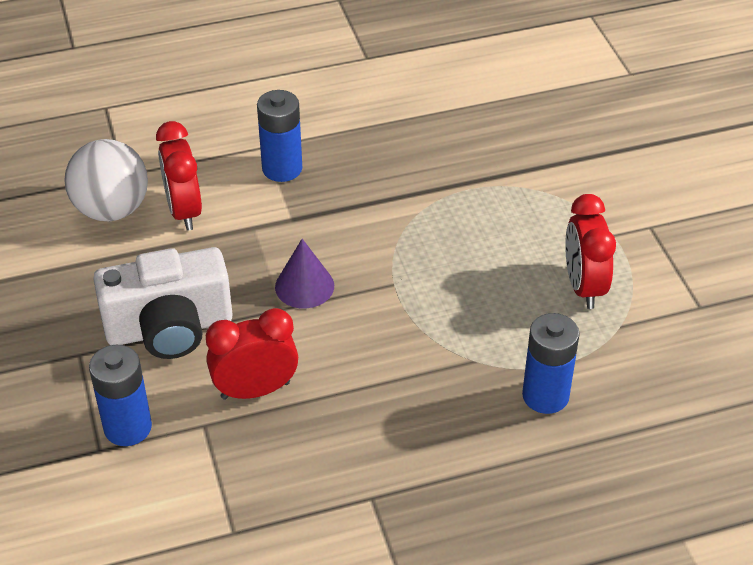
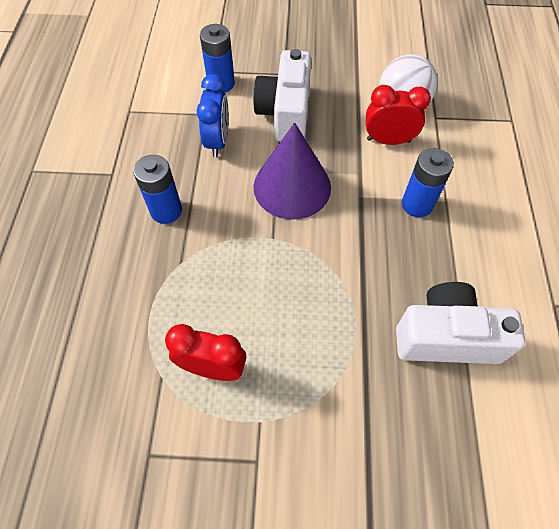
camera: 110 degrees right, 15 degrees up
(255, 390) = (218, 141): red clock -> blue clock
(304, 286) = (292, 186): purple cone -> purple cone, size x1.86
(444, 123) = (446, 337): none -> white camera
(545, 396) = (127, 294): blue battery -> blue battery (166, 211)

